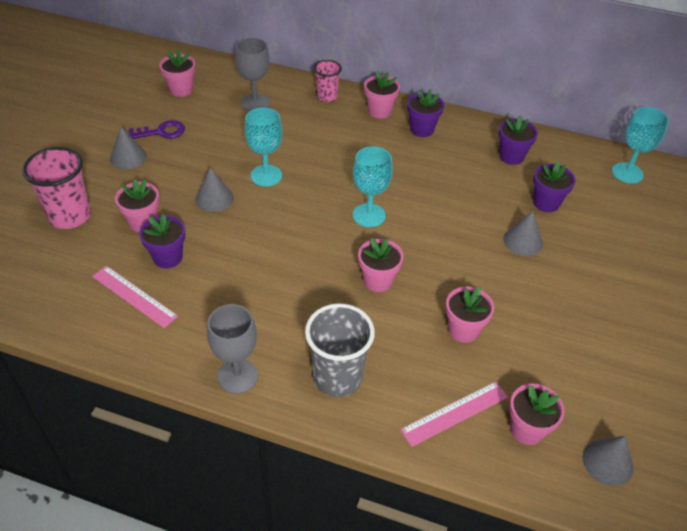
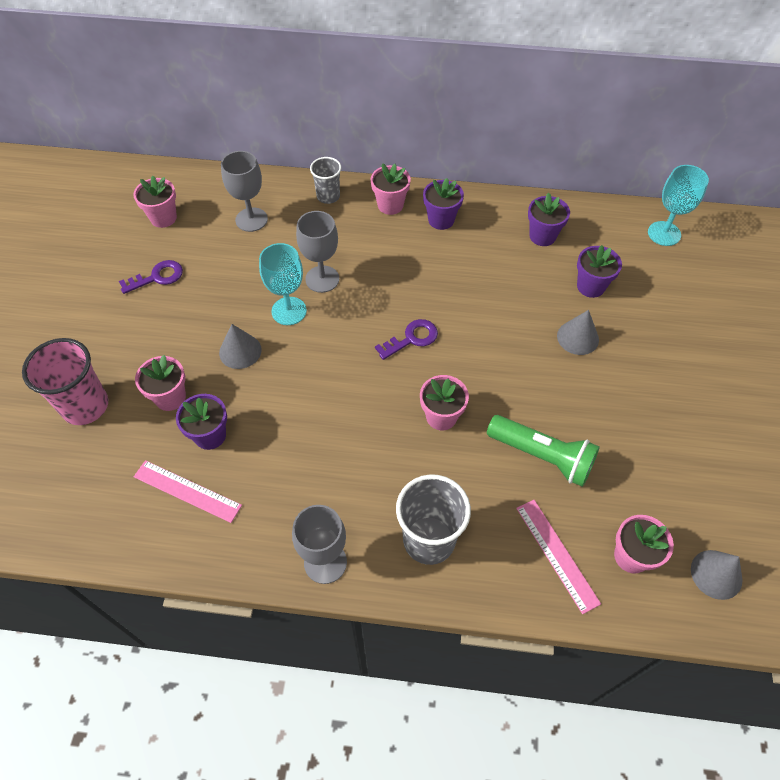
camera: 10 degrees left, 10 degrees up
(128, 157) = (129, 317): grey cone -> none
(302, 156) = (322, 279): none -> grey goblet
(327, 96) = (328, 196): pink cup -> grey cup
(369, 215) = (412, 338): turquoise goblet -> purple key
(455, 413) = (557, 554): pink ruler -> pink ruler turned 75 degrees counterclockwise
(463, 330) = (542, 456): pink flower pot -> green flashlight

